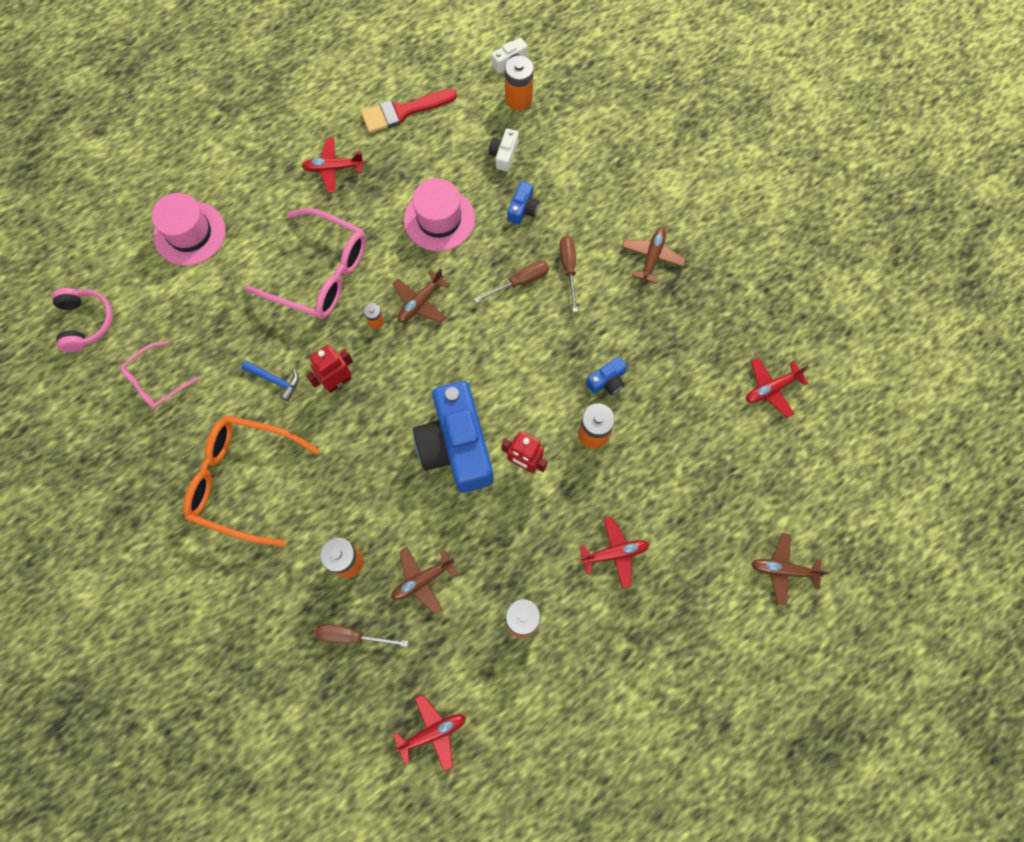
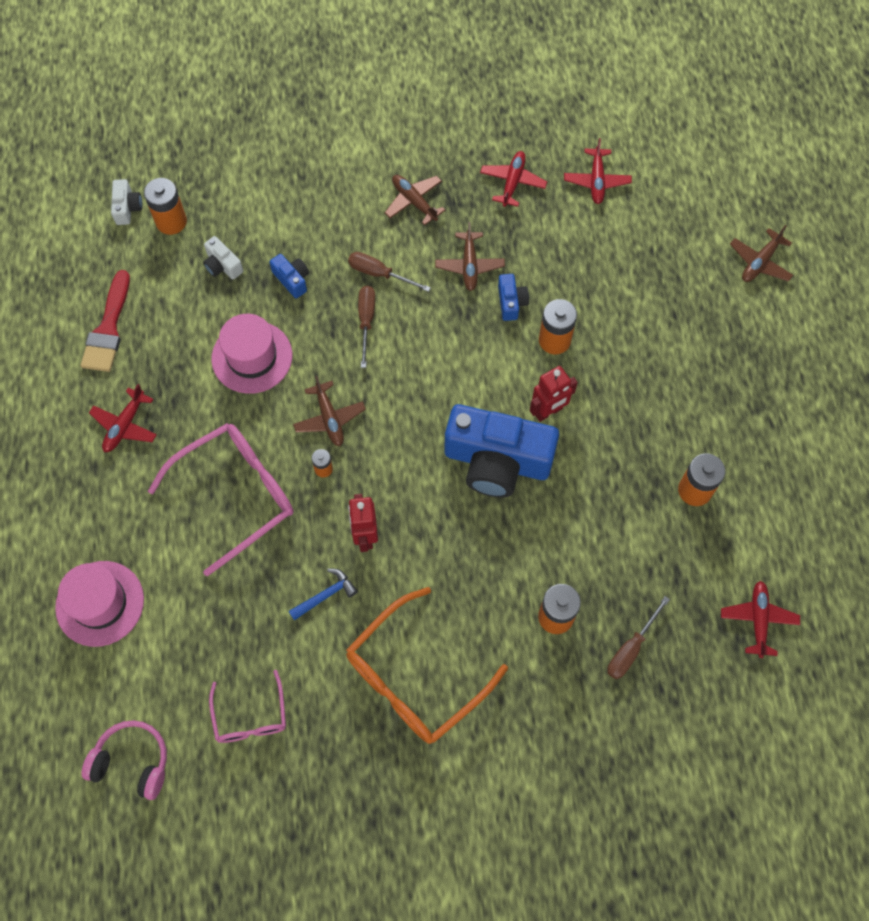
camera: 60 degrees left, 5 degrees down
(422, 580) = (611, 557): brown plane -> brown plane (469, 265)
(614, 553) = (675, 382): red plane -> red plane (512, 182)

